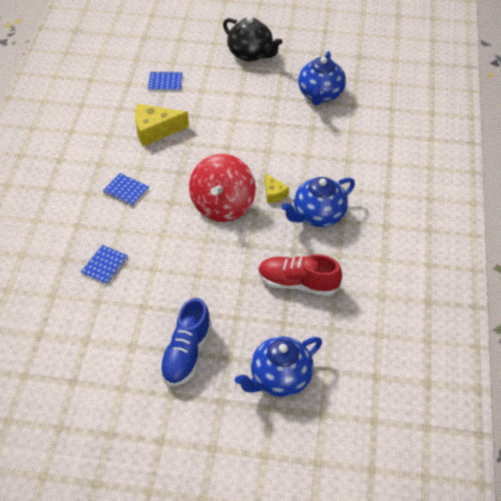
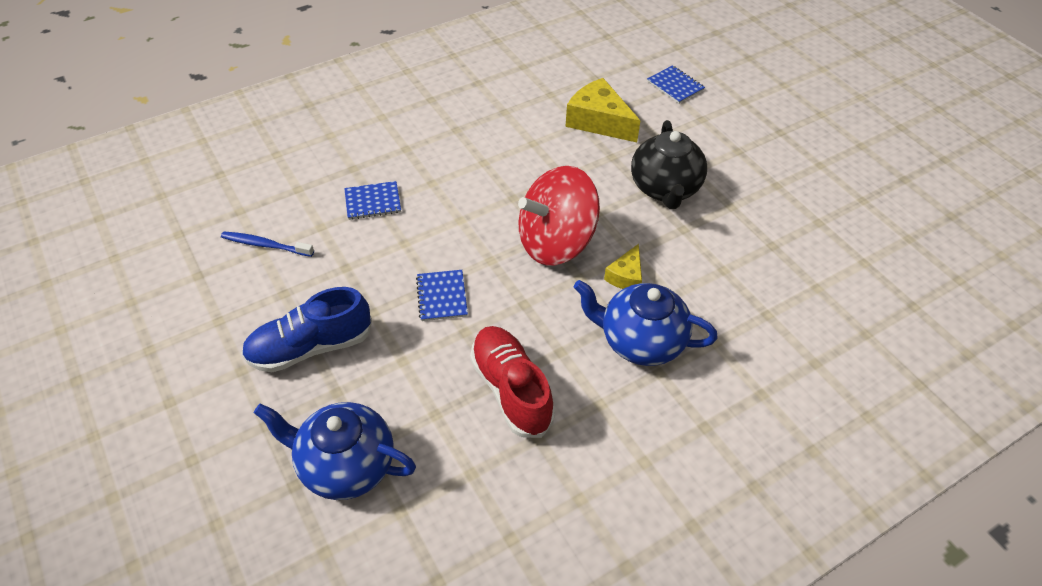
camera: 50 degrees right, 0 degrees up
(84, 335) = (266, 245): none -> blue toothbrush
(126, 190) = (490, 153): blue notebook -> blue notebook (442, 296)
(251, 54) = (811, 121): black teapot -> black teapot (665, 189)
(320, 95) = (836, 220): blue teapot -> none

